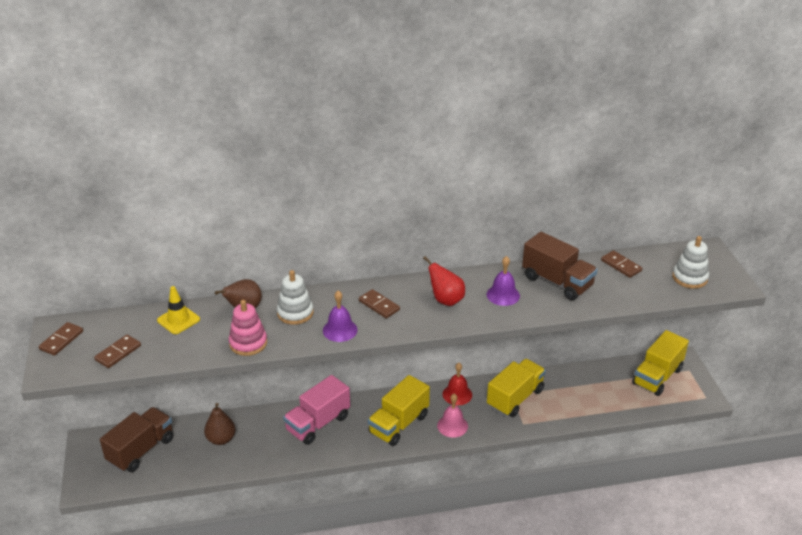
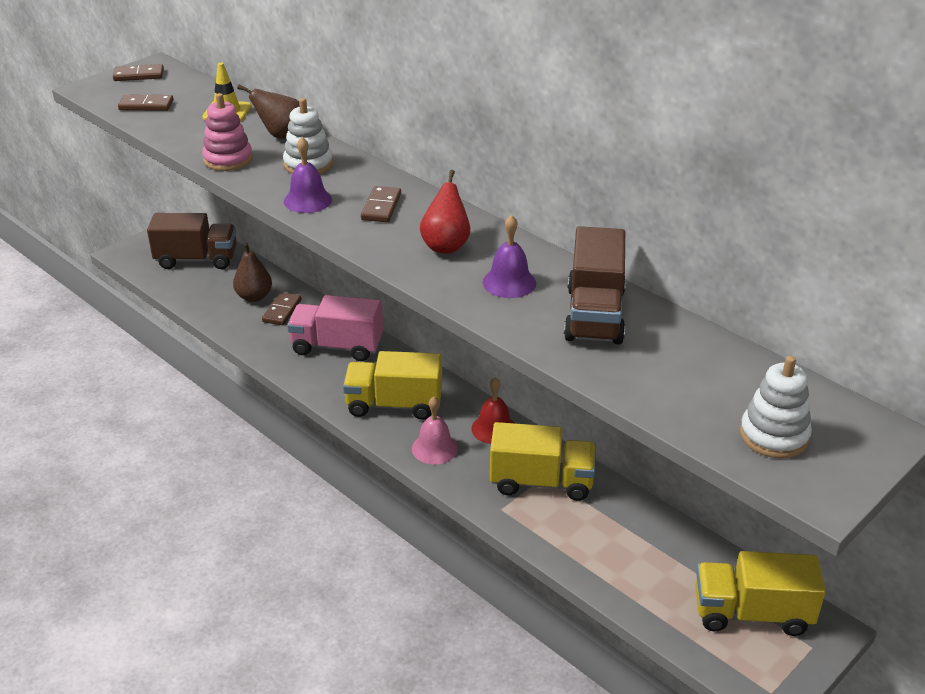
camera: 55 degrees right, 0 degrees up
(621, 265) = (711, 358): brown domino -> brown domino (282, 311)

